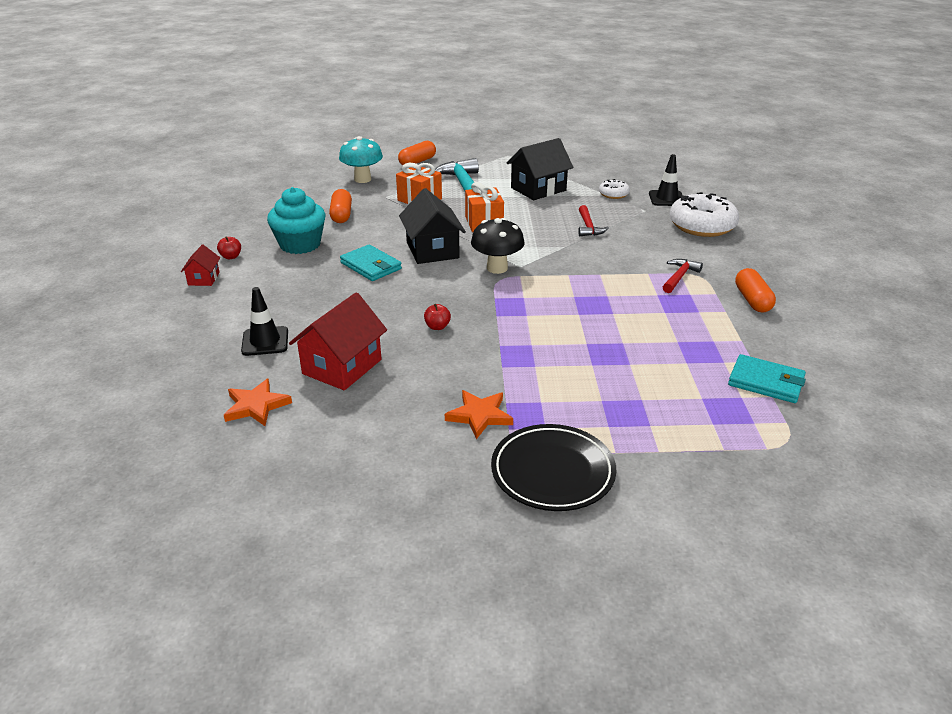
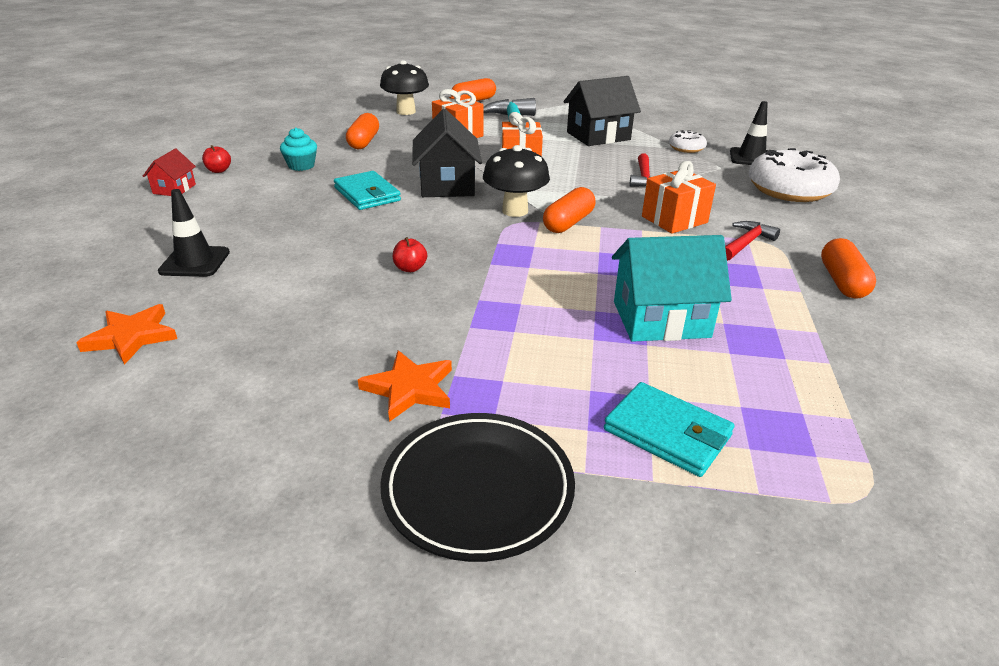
camera: 10 degrees right, 0 degrees up
(300, 244) = (301, 166): turquoise cupcake -> turquoise cupcake, size x0.55
(342, 367) = (266, 302): red house -> none
(362, 179) = (406, 112): turquoise mushroom -> black mushroom
(542, 274) = (568, 223): none -> orange capsule
(622, 262) = (674, 219): none -> orange gift
(634, 344) = (661, 319): none -> turquoise house
(766, 382) = (845, 395): turquoise wallet -> turquoise wallet (667, 433)

